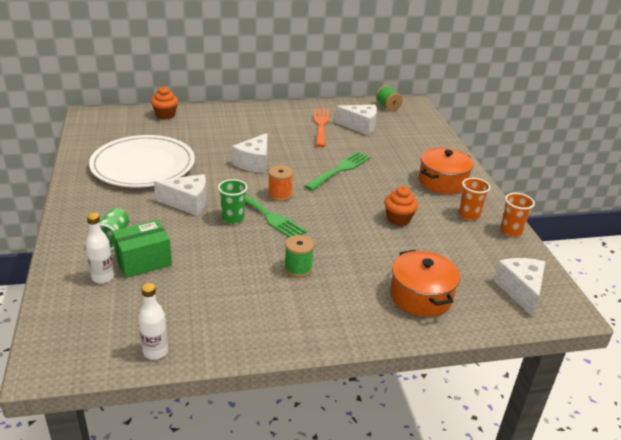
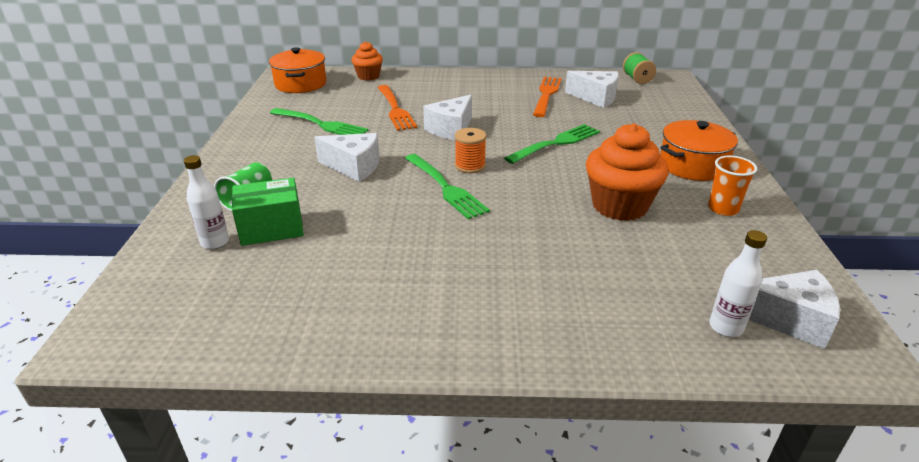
camera: 15 degrees right, 0 degrees up
(143, 165) = (321, 124): white plate -> green fork
(155, 352) = (233, 343): white bottle -> white bottle (726, 327)
(201, 147) = (395, 109): none -> orange fork
(233, 218) = (401, 188): green cup -> none
(298, 269) = (463, 256): green spool -> none
(398, 219) = (619, 206): orange cupcake -> orange cupcake, size x1.71
(421, 296) = (628, 310): orange pot -> orange pot (300, 84)
(511, 231) = (784, 235): orange cup -> none
(520, 290) = (788, 319): white cheese -> white cheese turned 90 degrees clockwise

